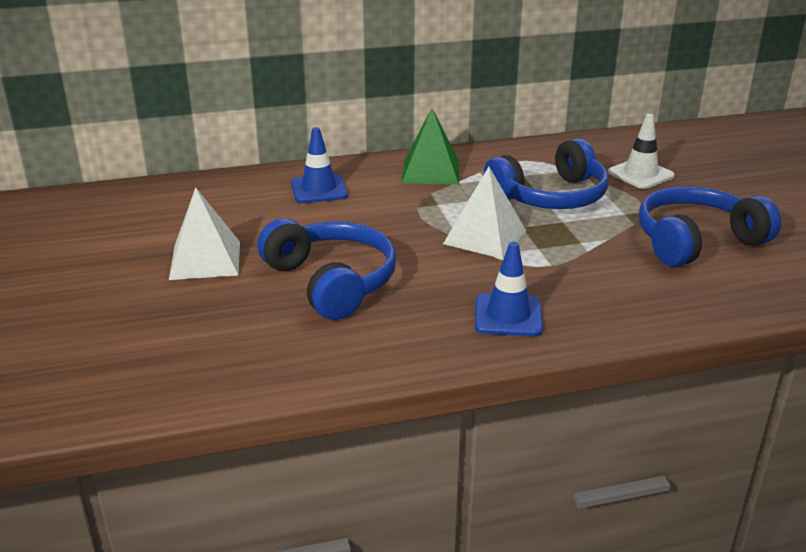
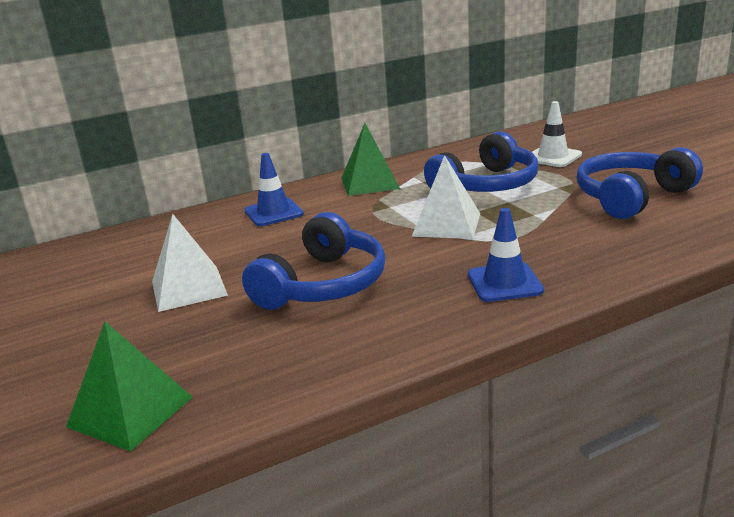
camera: 10 degrees left, 5 degrees down
(109, 376) = (130, 411): none -> green pyramid
(332, 281) = (323, 284): blue headphones -> blue headphones turned 75 degrees clockwise

